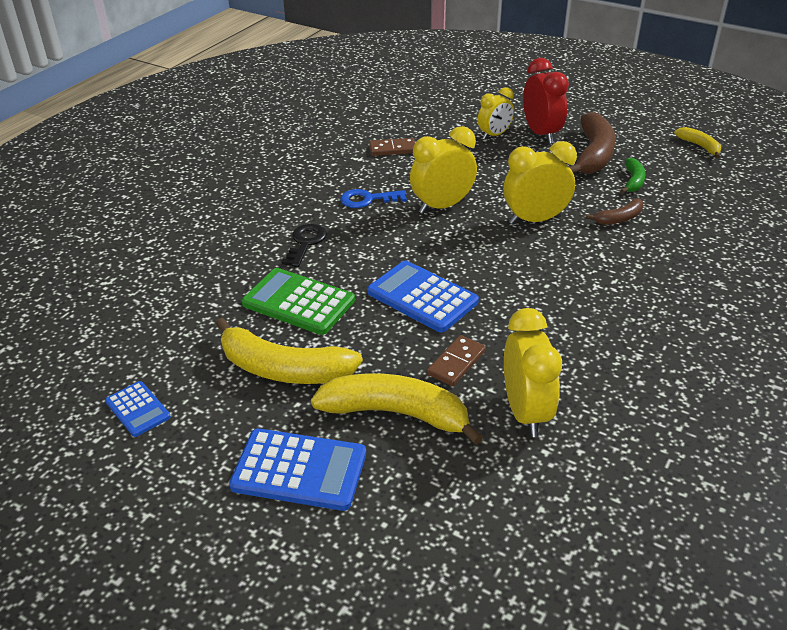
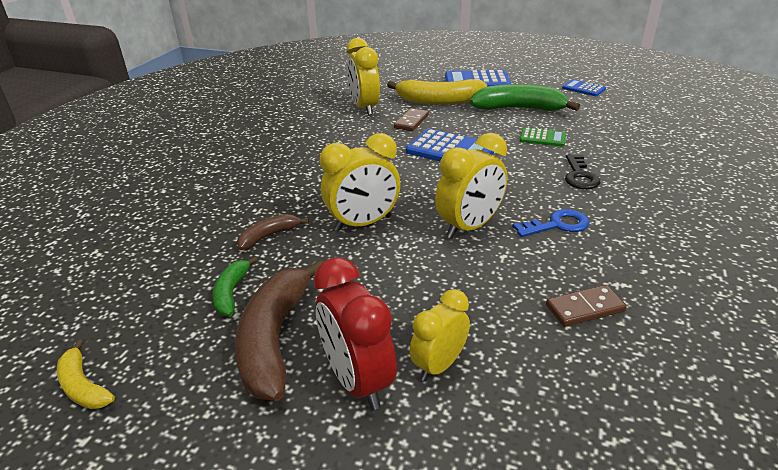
camera: 170 degrees right, 5 degrees down
(283, 369) = (519, 109): yellow banana -> green banana
(298, 302) = (542, 138): green calculator -> green calculator, size x0.57

